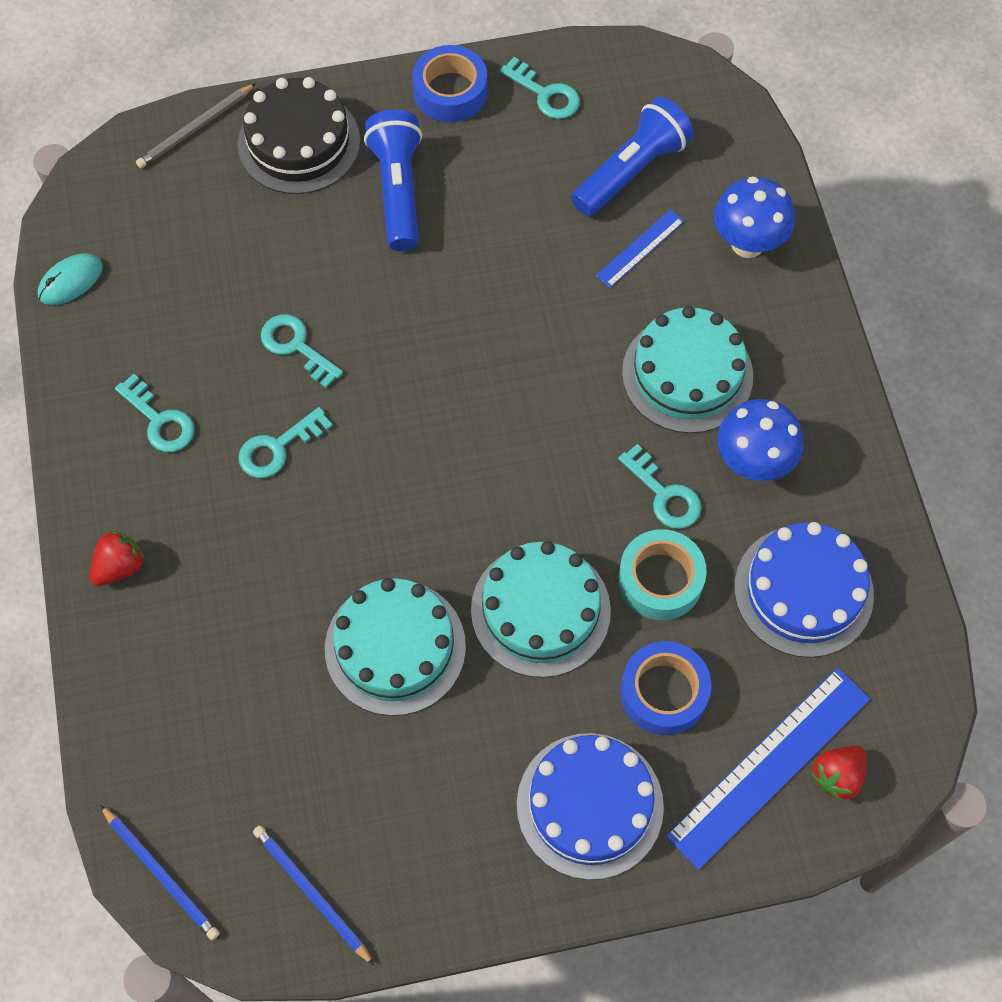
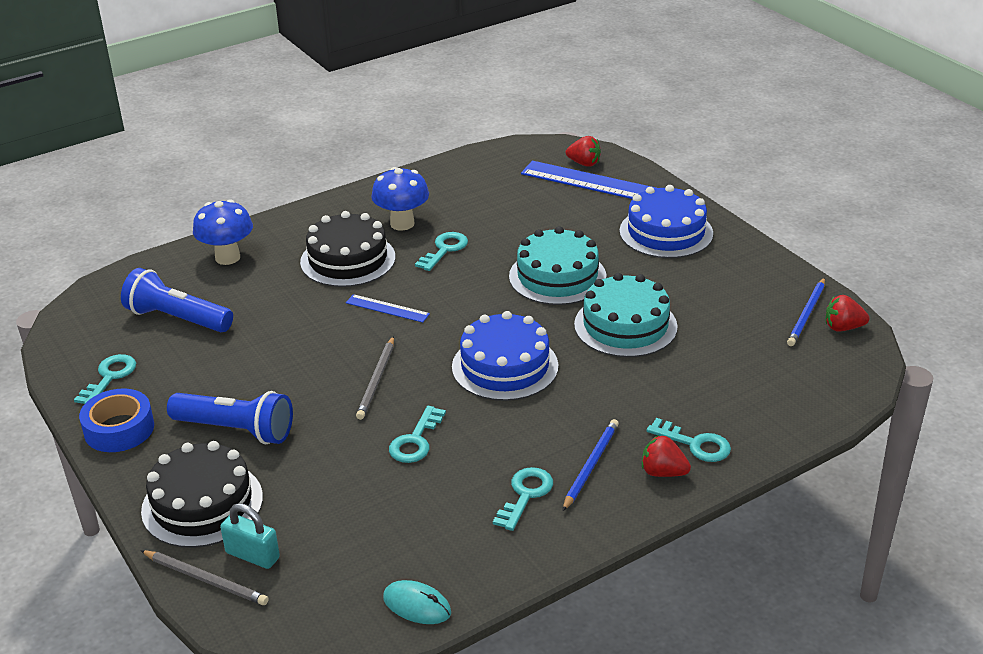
camera: 110 degrees left, 30 degrees down
(161, 874) = (854, 377): blue pencil -> blue pencil (591, 465)
(206, 169) = (252, 555): none -> turquoise padlock
(261, 924) = (843, 328): none -> red strawberry
(278, 447) = (511, 422): turquoise key -> turquoise key (695, 444)
(397, 190) = (236, 430): blue flashlight -> blue flashlight turned 135 degrees counterclockwise
(418, 338) = (376, 380): none -> grey pencil
(640, 248) = (249, 300): blue ruler -> blue ruler (387, 308)
(660, 580) = (505, 239): turquoise tape -> none
(663, 692) = (578, 223): blue tape -> none
(687, 374) = (348, 259): turquoise cake -> black cake
(803, 591) = (479, 192): blue cake -> blue cake (505, 366)

